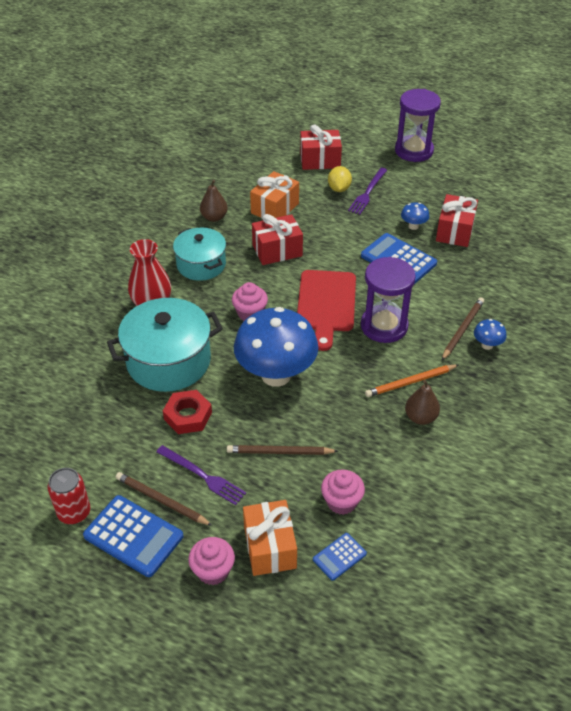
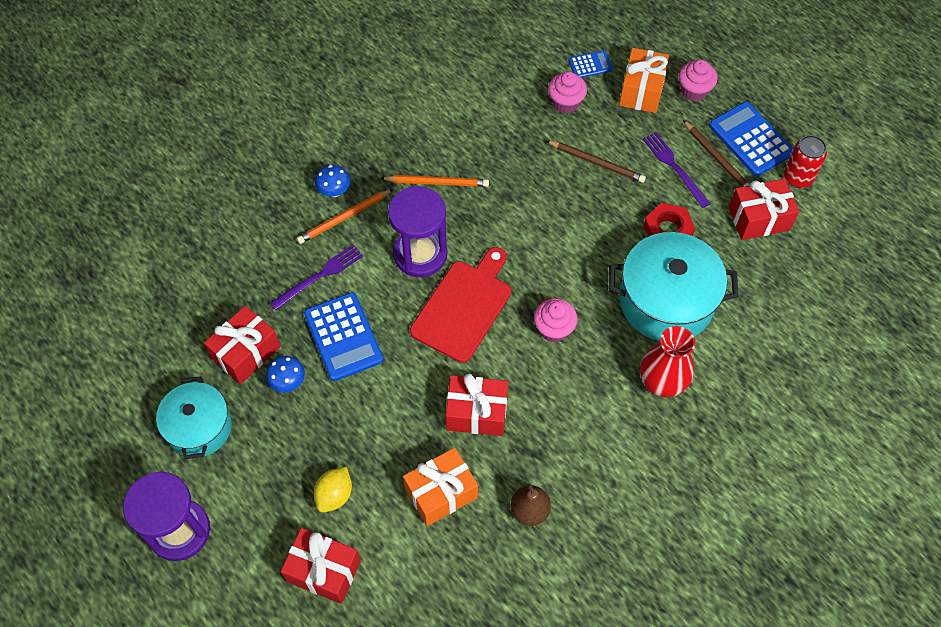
camera: 155 degrees left, 15 degrees up
(105, 456) = (759, 219): none -> red gift
(201, 264) = (580, 428): turquoise pot -> turquoise pot (199, 427)
(276, 375) = (562, 241): blue mushroom -> none
(368, 192) = (302, 470): purple fork -> purple fork (319, 276)
(420, 417) = (452, 146): brown pear -> none
(462, 329) = (344, 218): brown pencil -> orange pencil

